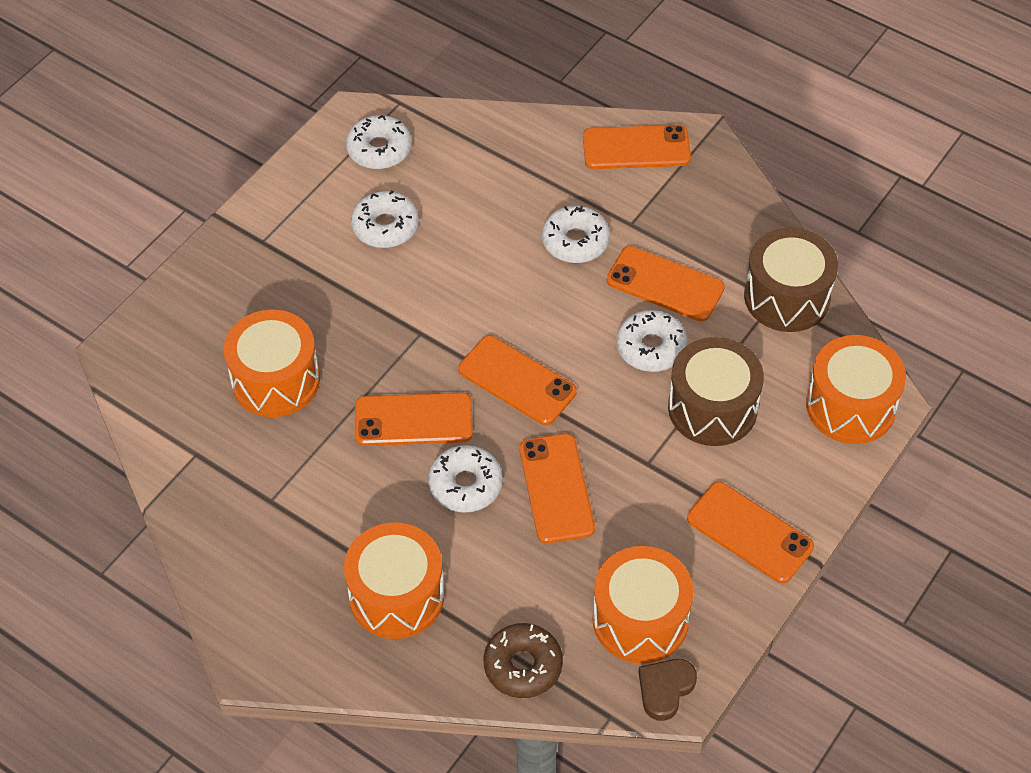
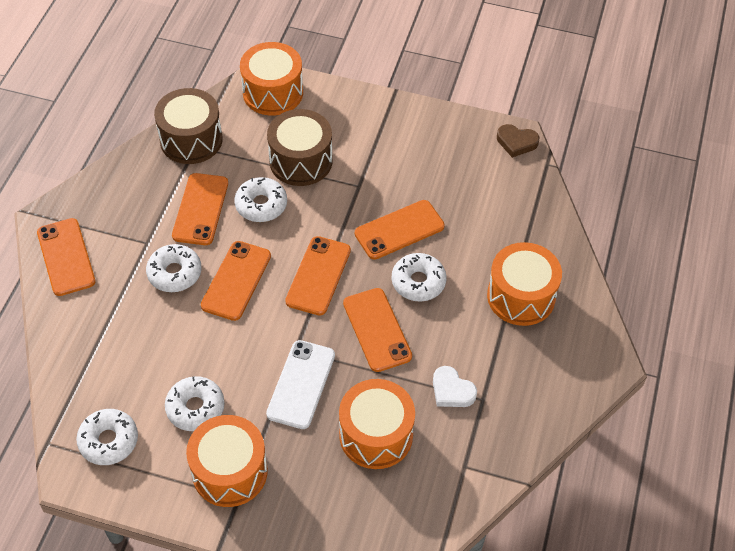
camera: 110 degrees left, 0 degrees up
(296, 472) = (452, 390): none -> white heart
(372, 327) = (301, 384): none -> white phone
(523, 666) = (536, 214): brown donut -> none
(640, 619) = (476, 164): orange drum -> orange drum (230, 471)
(749, 533) = (390, 124): orange phone -> orange phone (236, 281)

